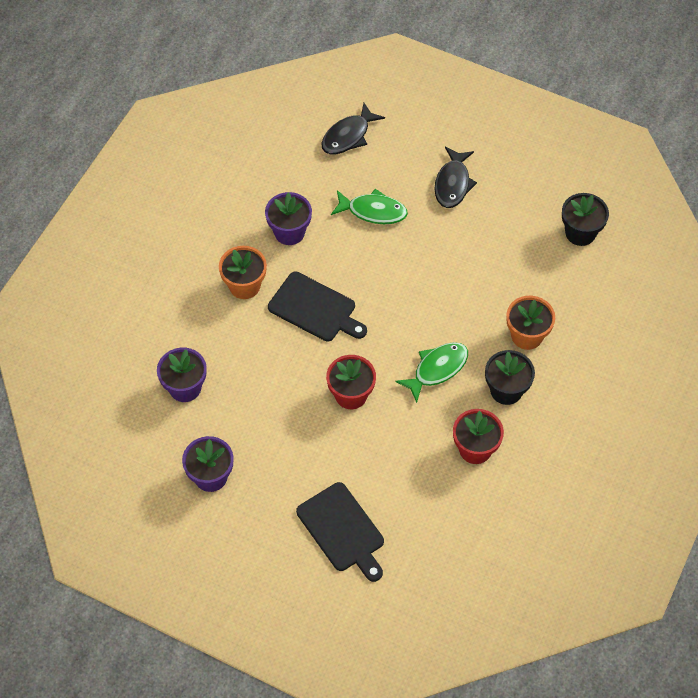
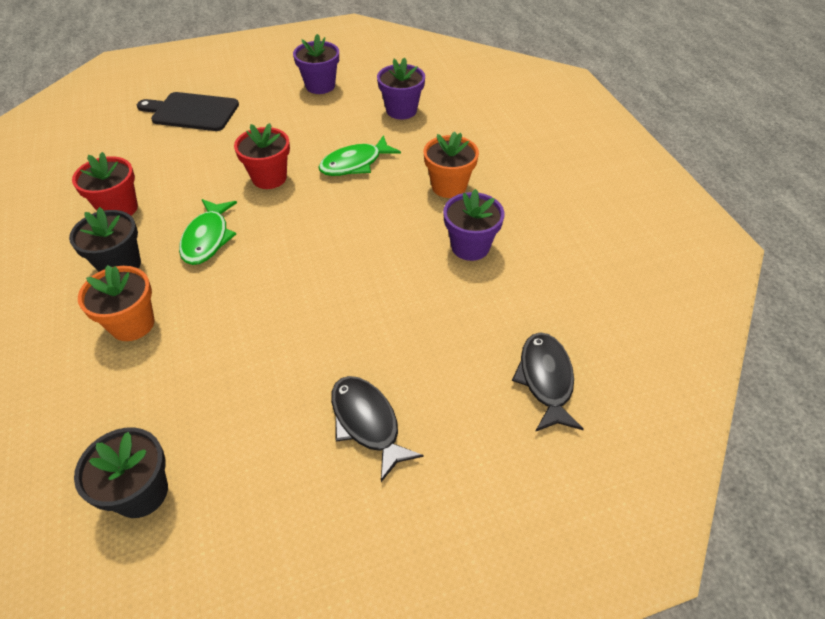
camera: 135 degrees right, 10 degrees down
(315, 308) = (370, 209): black cutting board -> none
(373, 211) = (419, 322): green fish -> green fish (355, 164)

